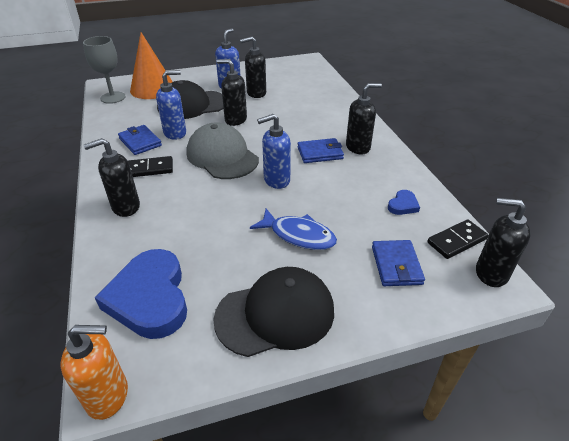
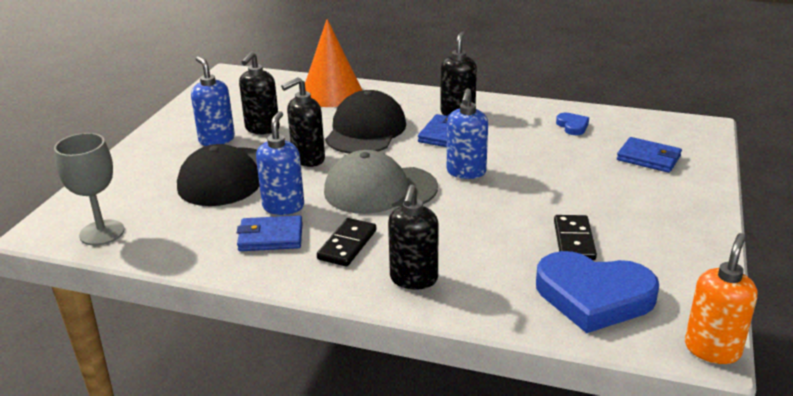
camera: 55 degrees left, 10 degrees down
(152, 88) = (128, 194): orange cone -> orange cone (332, 93)
(275, 314) = (666, 232): black cap -> black cap (365, 130)
(298, 235) = (568, 188): blue fish -> none
(456, 241) = (640, 123): black domino -> black domino (573, 240)
(490, 273) = (687, 126): black soap dispenser -> none

